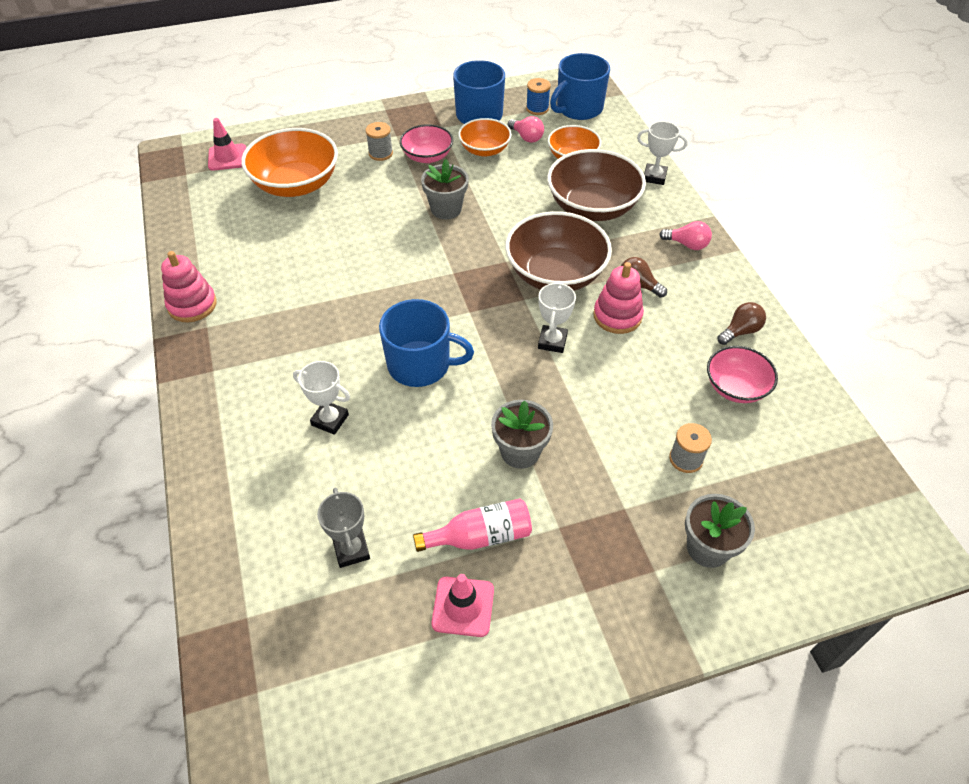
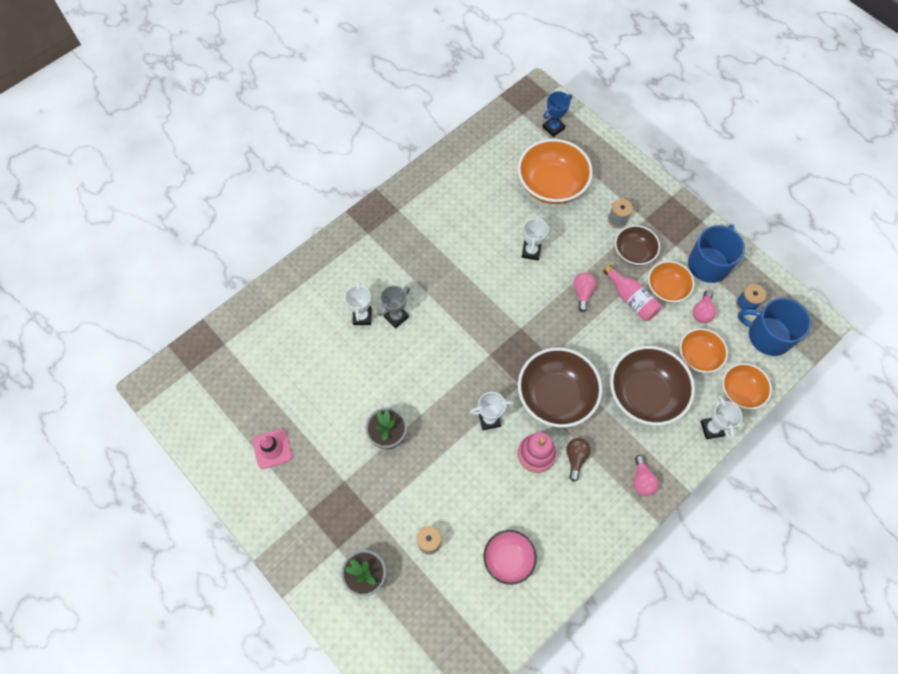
camera: 65 degrees right, 15 degrees up
(192, 305) = (411, 191): pink stacking toy -> none
(227, 157) = (553, 128): pink traffic cone -> blue trophy
(351, 550) = (282, 374): grey trophy -> grey trophy (396, 317)
(364, 230) = (531, 251): none -> white trophy
(420, 365) = (428, 346): blue mug -> none
(427, 156) = (633, 252): pink bowl -> brown bowl
(446, 209) = (582, 293): grey flower pot -> pink light bulb
(480, 536) = (319, 439): pink bottle -> pink bottle (631, 299)
(625, 145) = (740, 391): none -> orange bowl
(740, 331) = (566, 548): brown light bulb -> none

